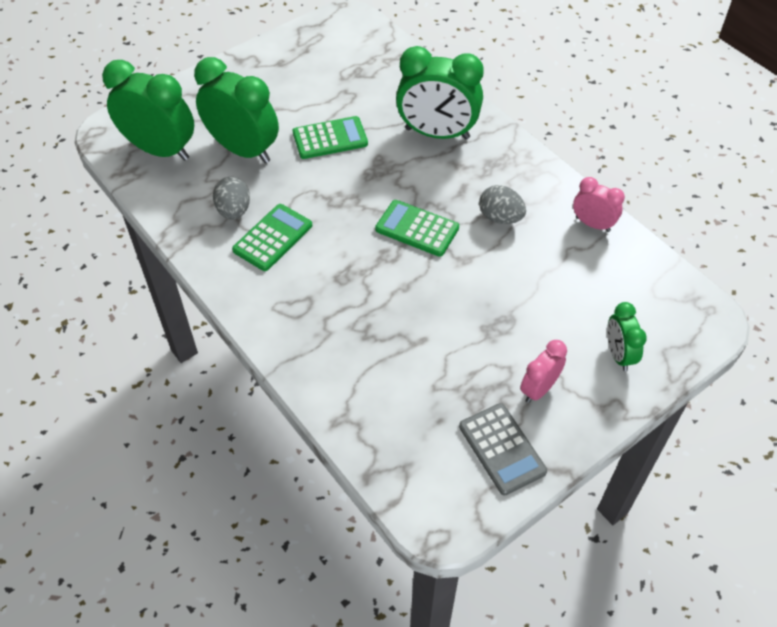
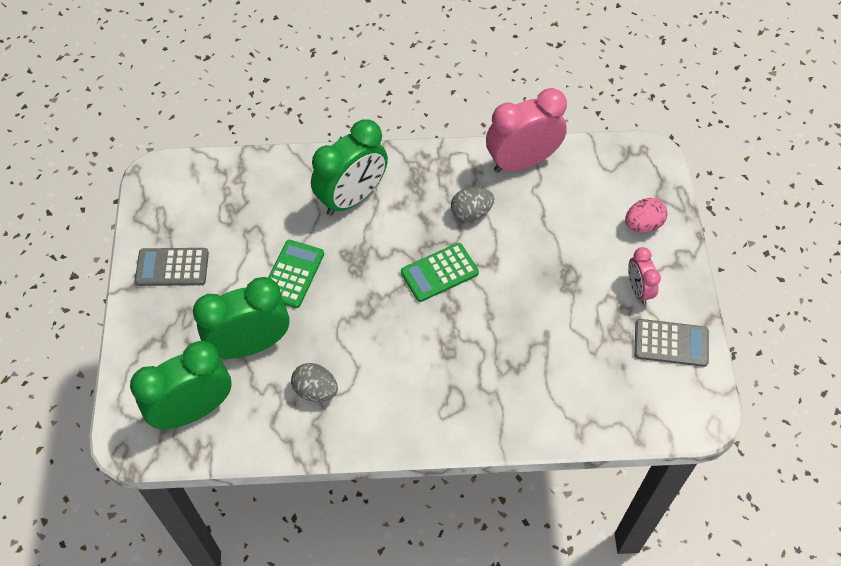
camera: 55 degrees left, 5 degrees up
(273, 238) = (369, 378): green calculator -> none
(274, 70) = (172, 267): none -> grey calculator
(592, 224) = (522, 162): pink clock -> pink clock, size x1.89
(618, 354) = (643, 225): green clock -> pink egg

